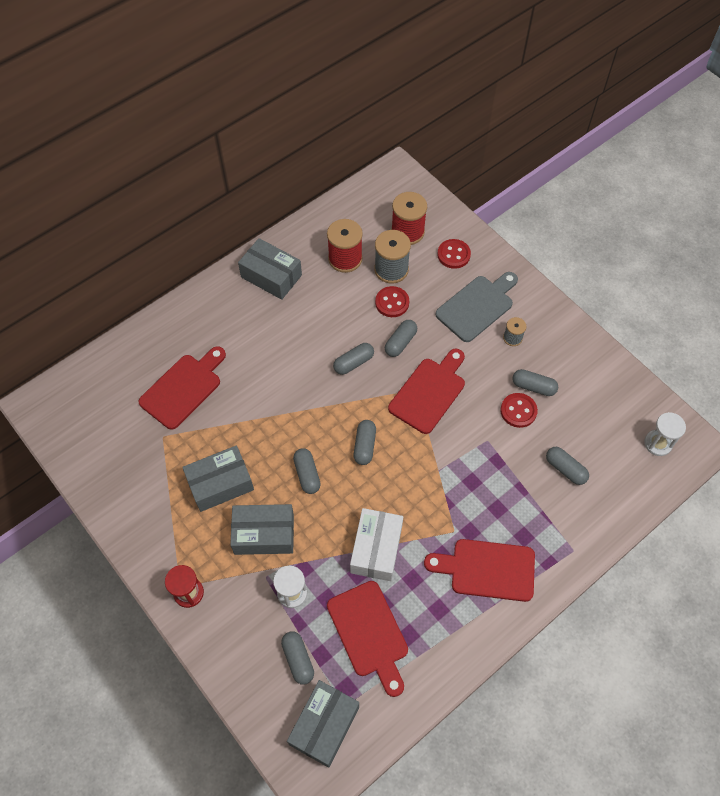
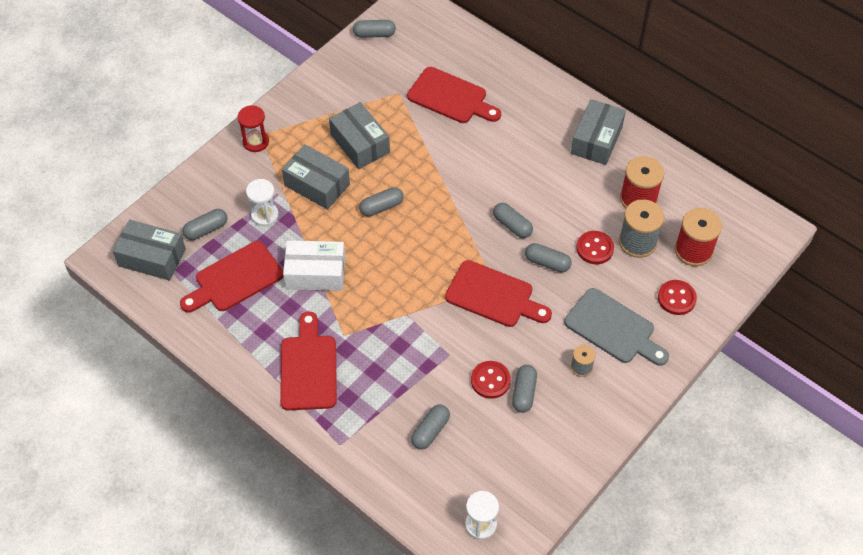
camera: 80 degrees right, 5 degrees down
(264, 534) = (317, 185): grey box -> grey box turned 45 degrees counterclockwise
(364, 446) = (421, 248): grey capsule -> grey capsule (374, 34)

